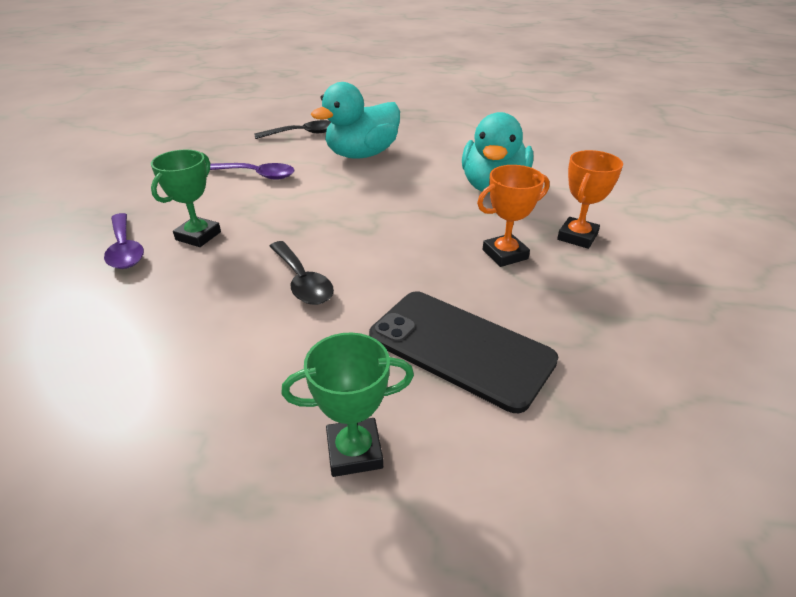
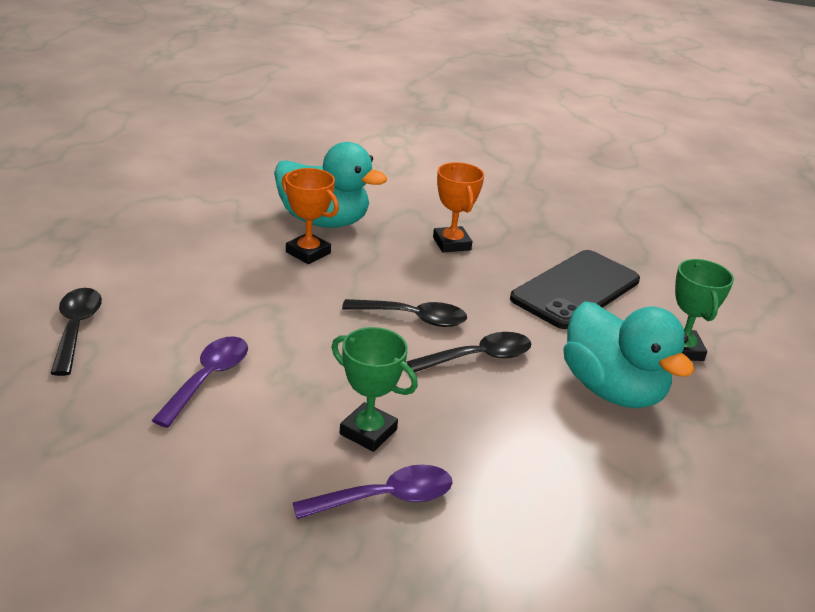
camera: 85 degrees left, 5 degrees down
(355, 243) = (413, 318): none -> black spoon
(362, 154) = (190, 287): turquoise duck -> turquoise duck (612, 389)
(577, 237) = (431, 205): orange trophy -> orange trophy (308, 253)

